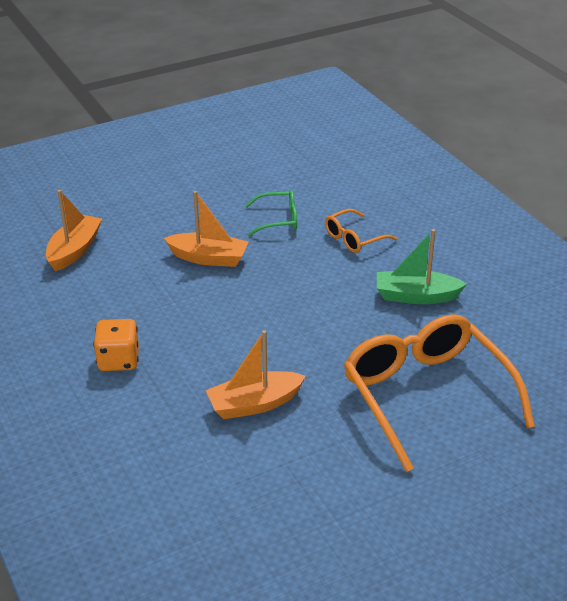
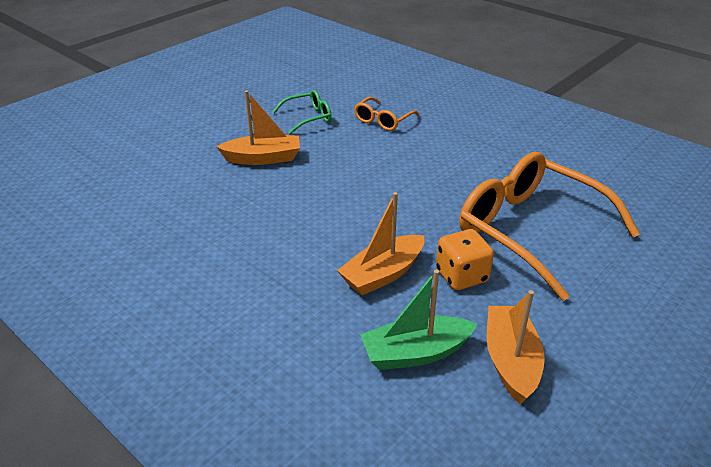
camera: 20 degrees left, 0 degrees up
(74, 250) = (126, 176): orange boat -> orange boat (511, 361)
(119, 360) = (224, 265): orange dice -> orange dice (461, 276)
(416, 296) = (464, 154): green boat -> green boat (415, 353)

